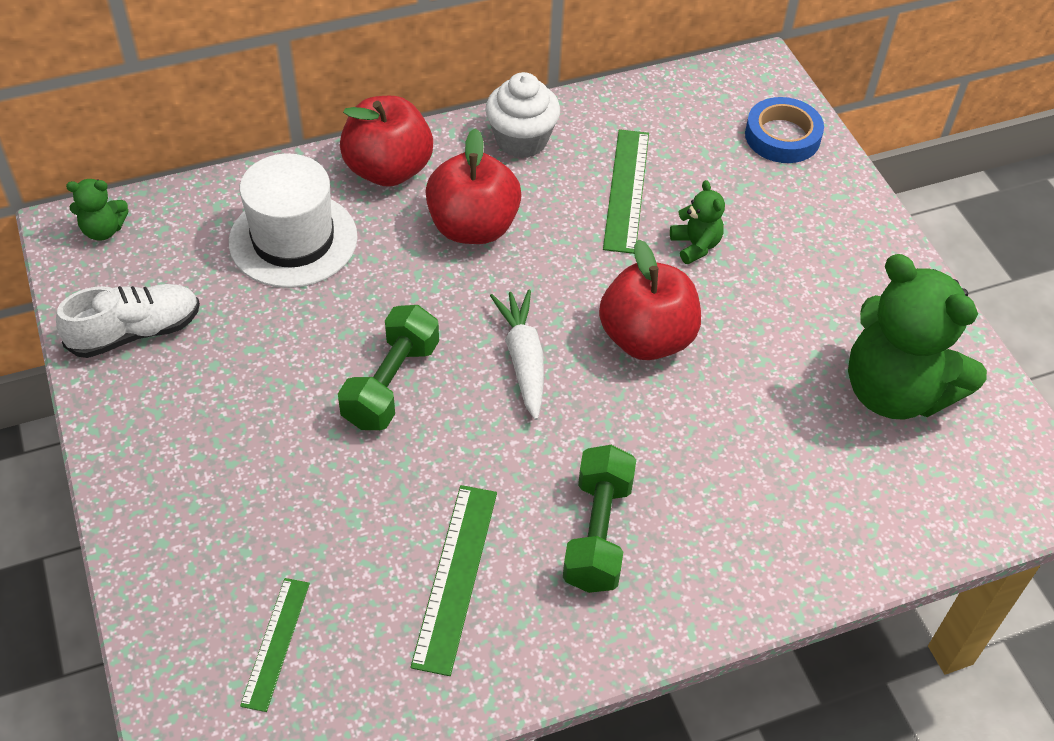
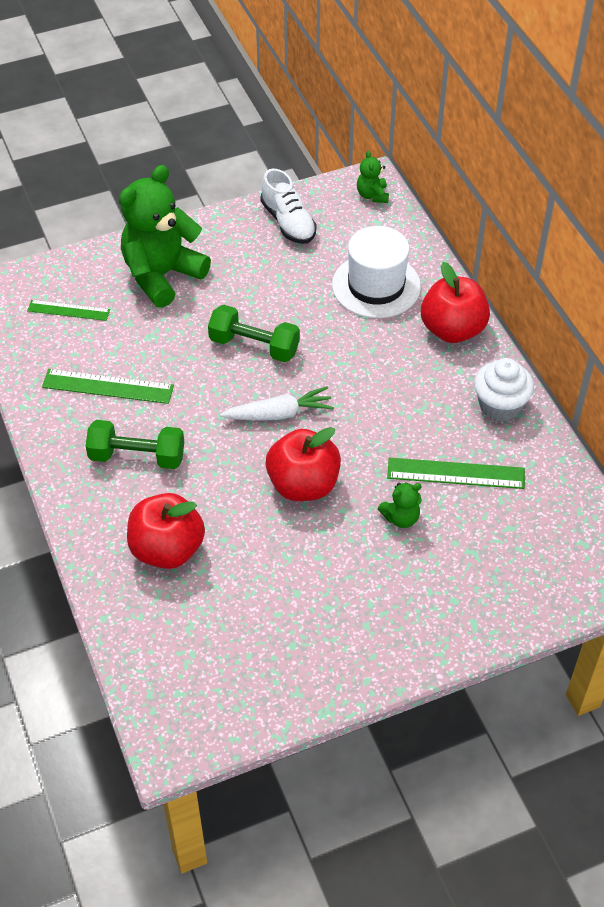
camera: 90 degrees right, 0 degrees up
(473, 227) = (401, 381): red apple -> red apple (167, 549)
(782, 136) = (541, 586): blue tape -> none
(895, 391) = (262, 644): green teddy bear -> green teddy bear (162, 275)

